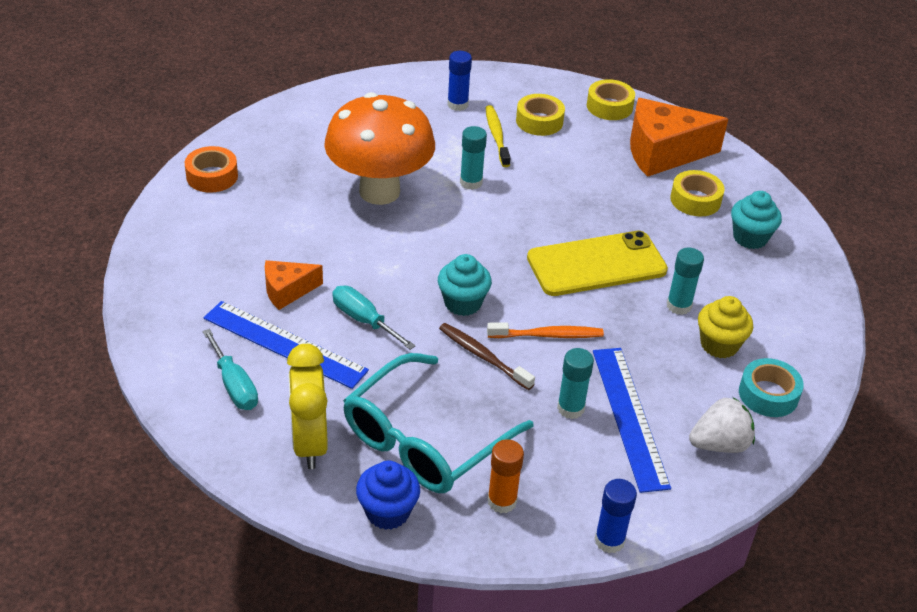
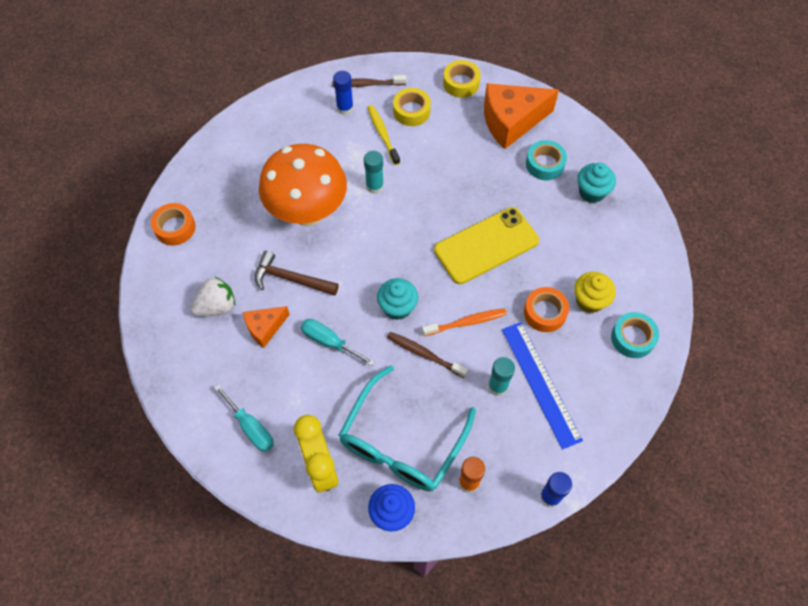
camera: 10 degrees left, 20 degrees up
(285, 344) = (277, 379): blue ruler -> none
(336, 250) = (291, 279): none -> brown hammer
(492, 88) = (367, 84): none -> brown toothbrush
(655, 345) = (545, 313): none -> orange tape
(679, 306) = (554, 271): turquoise glue stick -> none
(695, 200) = (545, 164): yellow tape -> turquoise tape
(719, 444) = (607, 392): white strawberry -> white strawberry (217, 306)

